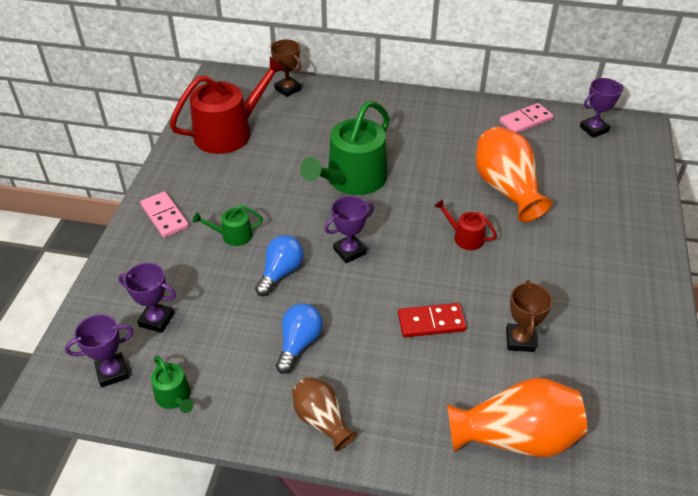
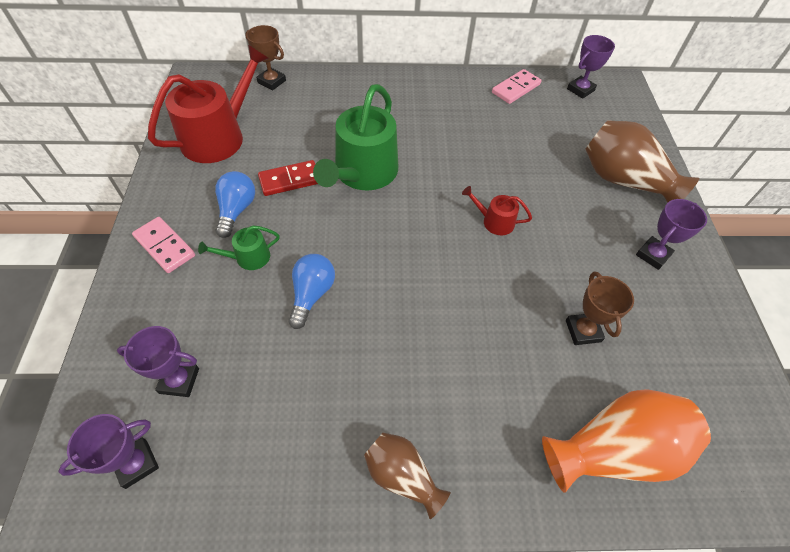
camera: 15 degrees left, 10 degrees up
(175, 397) = (221, 482): green watering can -> none
(299, 343) = (352, 380): blue light bulb -> blue light bulb (236, 210)
(349, 251) = (380, 256): purple trophy -> purple trophy (653, 255)
(431, 322) = (488, 326): red domino -> red domino (290, 180)
(506, 189) = (519, 162): orange vase -> none
(608, 219) = (624, 180): none -> brown vase

